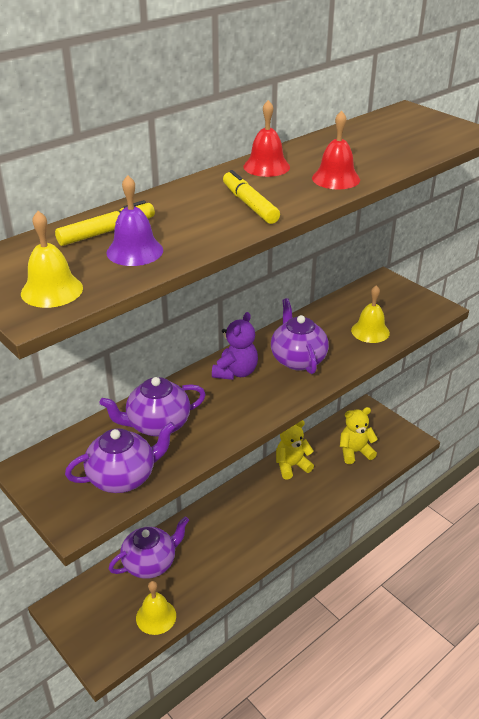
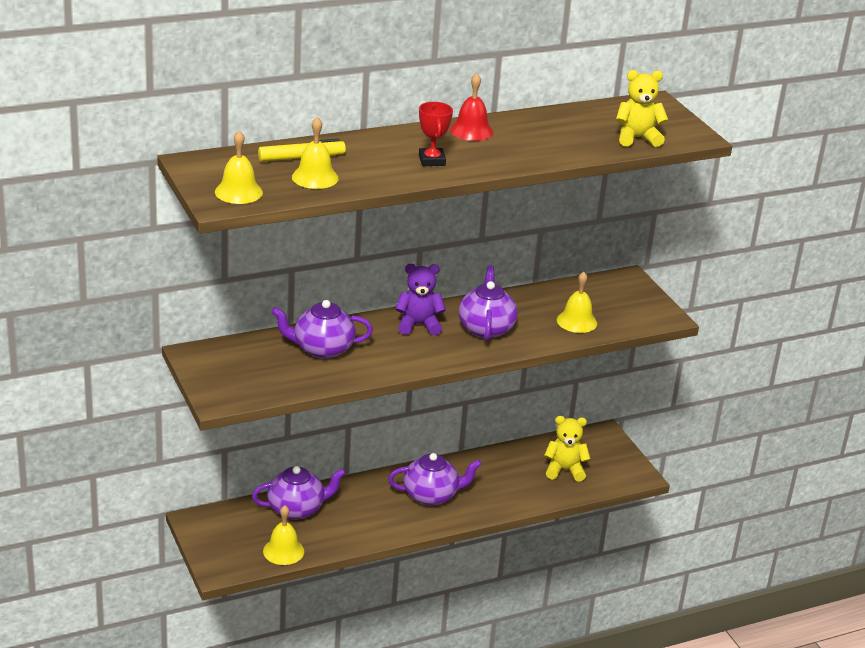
camera: 15 degrees right, 5 degrees down
(123, 477) = (273, 380): purple teapot -> purple teapot (431, 495)
(135, 251) = (315, 177): purple bell -> yellow bell
(236, 372) = (418, 325): purple teddy bear -> purple teddy bear turned 135 degrees counterclockwise
(249, 204) = (432, 160): yellow marker -> red trophy
(291, 466) = (486, 465): yellow teddy bear -> yellow teddy bear (637, 138)
(336, 179) = (524, 154): red bell -> none

